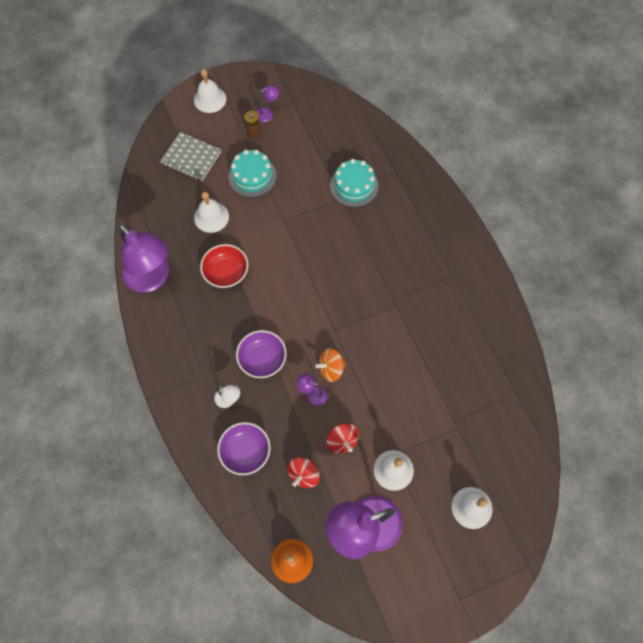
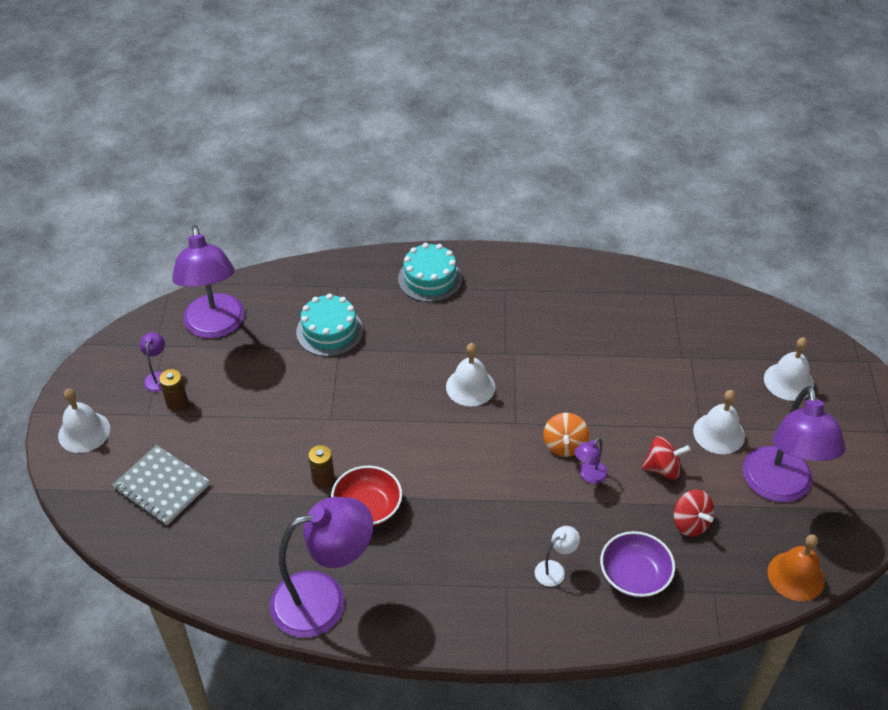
camera: 65 degrees left, 20 degrees down
(191, 157) = (162, 486): grey notebook -> grey notebook turned 75 degrees clockwise
(211, 217) = (273, 495): white bell -> white bell (470, 387)
(236, 238) = (323, 479): none -> brown battery
(252, 176) = (242, 428): turquoise cake -> turquoise cake (430, 278)
(262, 359) = (515, 511): purple bowl -> none
(323, 122) = (215, 326): none -> purple lamp

